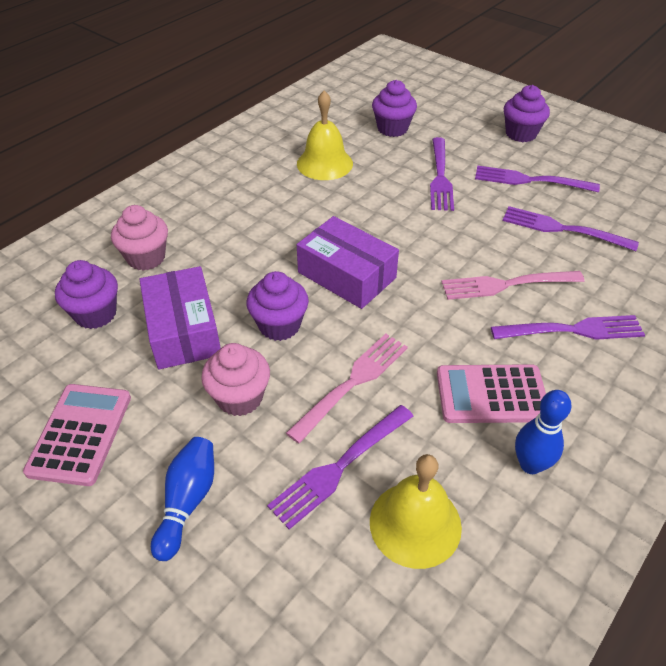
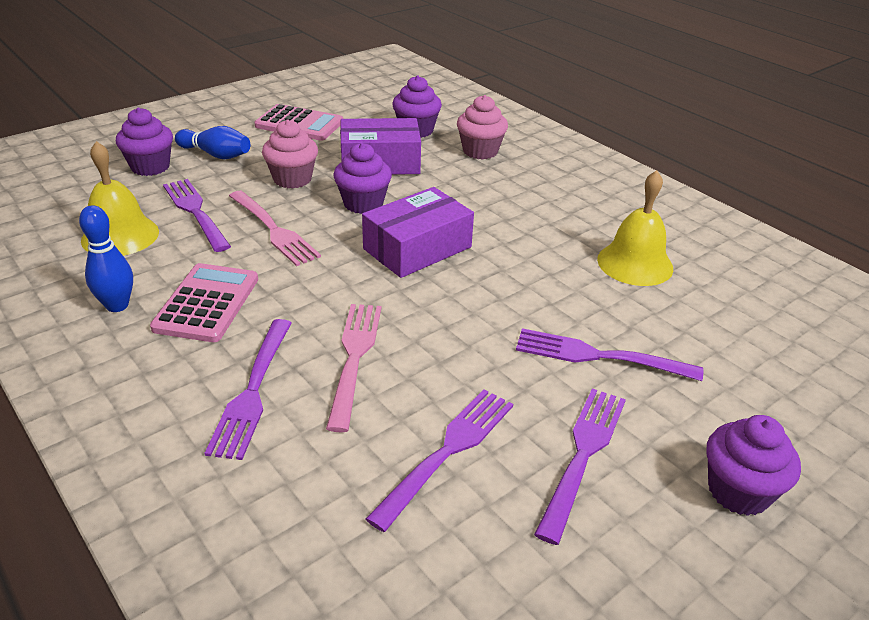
camera: 100 degrees right, 10 degrees down
(392, 128) = (733, 336): purple cupcake -> purple cupcake (150, 167)

